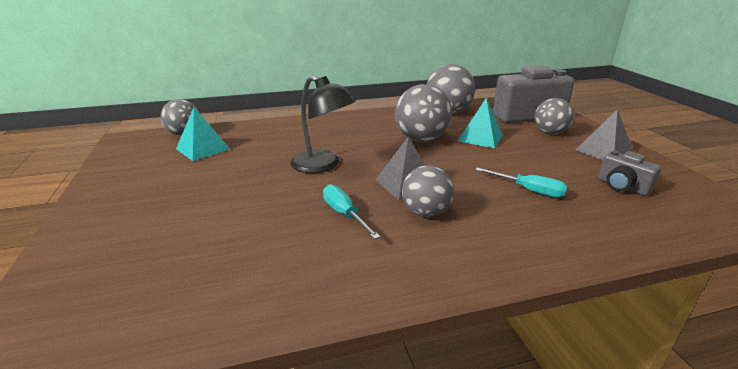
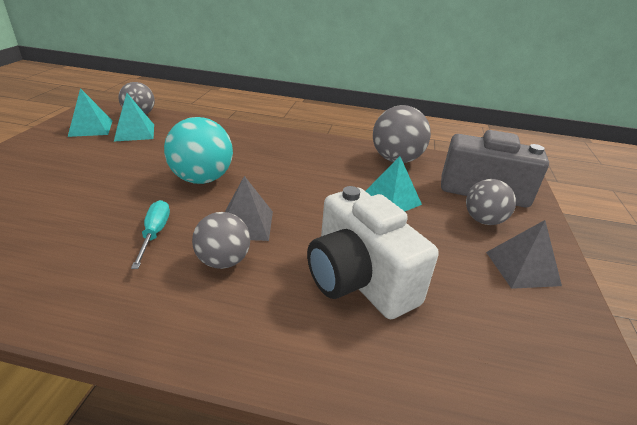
camera: 25 degrees right, 5 degrees up
(149, 157) = (91, 128): none -> turquoise pyramid
(323, 165) = (202, 179): black lamp -> turquoise ball
(421, 139) = (326, 181): grey ball -> none
(528, 190) = (359, 279): turquoise screwdriver -> white camera
(622, 186) = (481, 321): grey camera -> none

